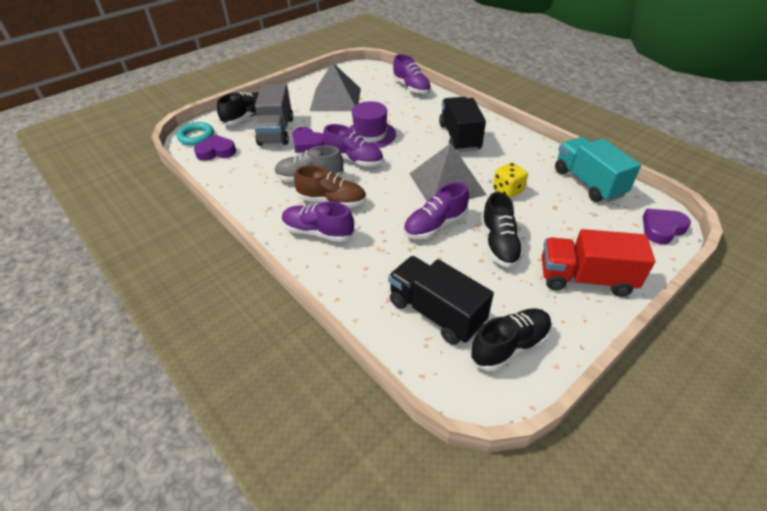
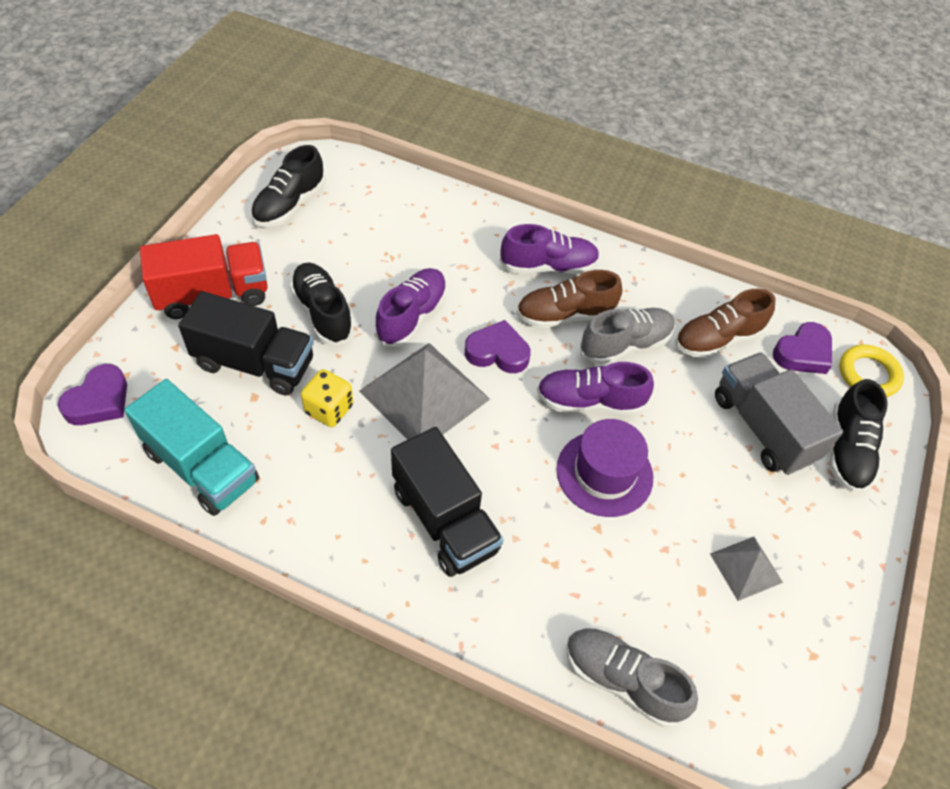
camera: 150 degrees right, 10 degrees up
(196, 136) = (868, 374): turquoise ring -> yellow ring
(254, 168) = (717, 339): none -> brown shoe
(308, 144) = (687, 415): purple heart -> purple heart (497, 352)
(336, 99) = (746, 568): grey pyramid -> grey pyramid, size x0.51
(411, 87) = (623, 680): purple shoe -> grey shoe
(436, 312) = (370, 215): black truck -> black truck (254, 363)

